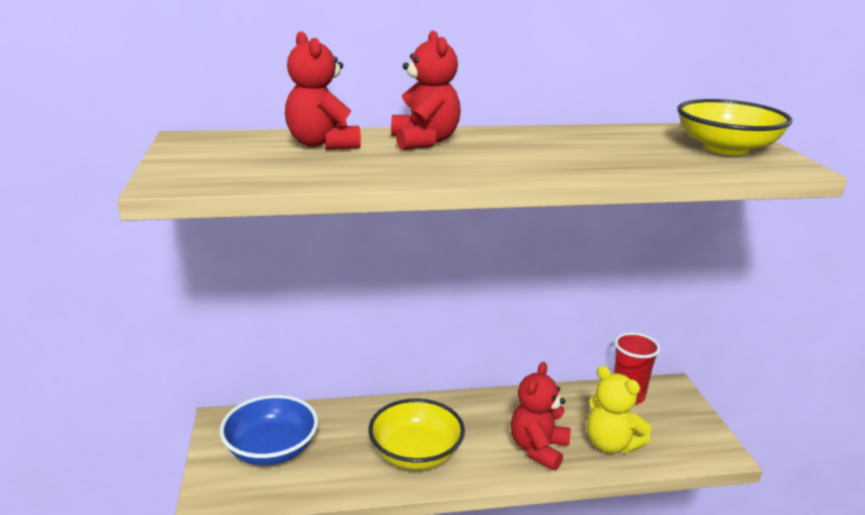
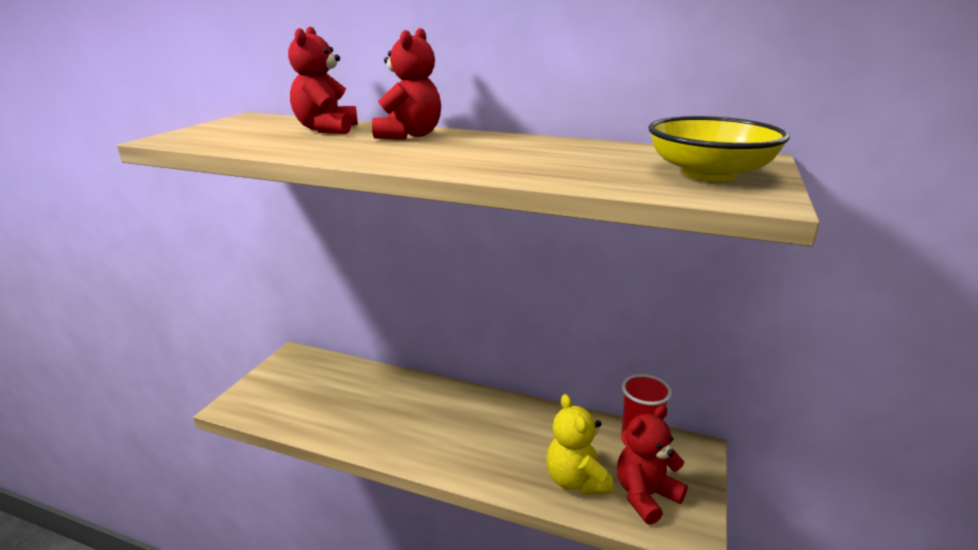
camera: 30 degrees right, 0 degrees up
(271, 449) = (302, 386): blue bowl -> none
(416, 453) = (397, 425): yellow bowl -> none
(538, 449) = (502, 459): red teddy bear -> red teddy bear (645, 495)

